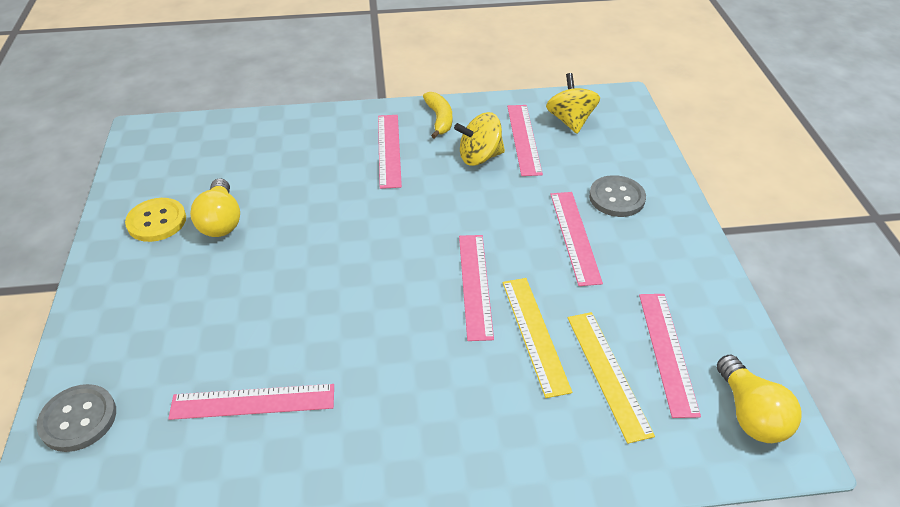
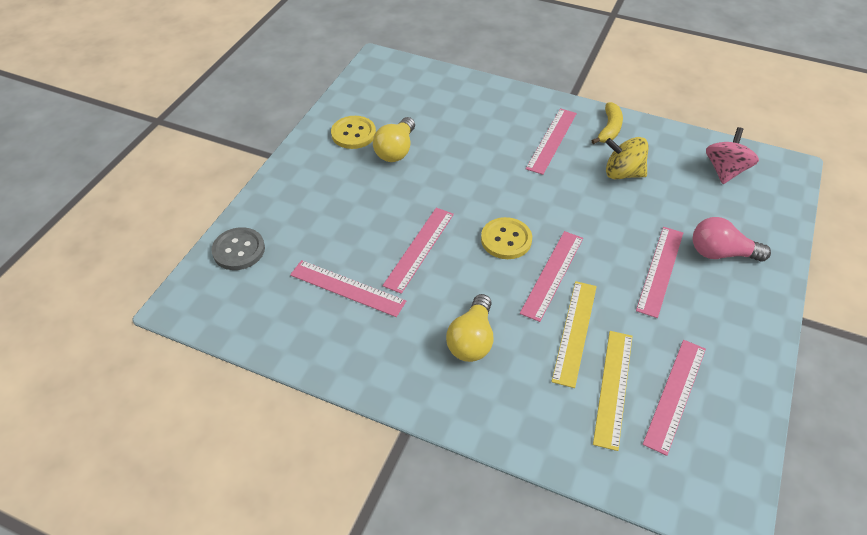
camera: 30 degrees right, 5 degrees up
(404, 269) = (506, 240): none -> yellow button
(524, 139) = (671, 172): pink ruler -> pink ruler (419, 249)
(570, 121) = (725, 171): yellow spinning top -> pink spinning top
(616, 198) = (720, 253): grey button -> pink light bulb
(750, 414) = (712, 474): yellow light bulb -> yellow light bulb (472, 340)

